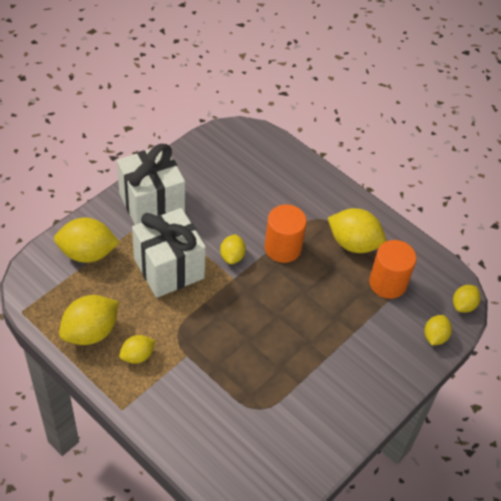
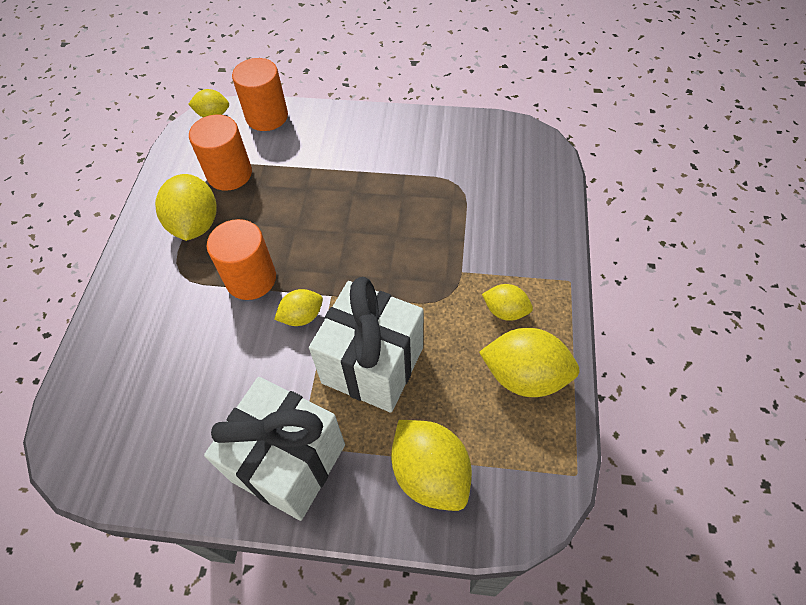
camera: 120 degrees left, 5 degrees up
(435, 336) = (267, 117): yellow lemon -> orange cylinder

